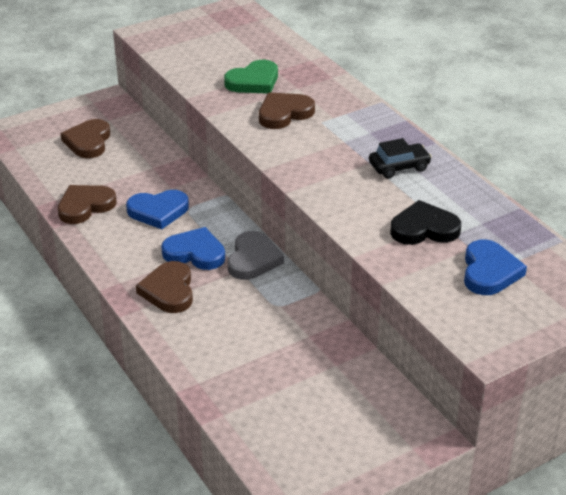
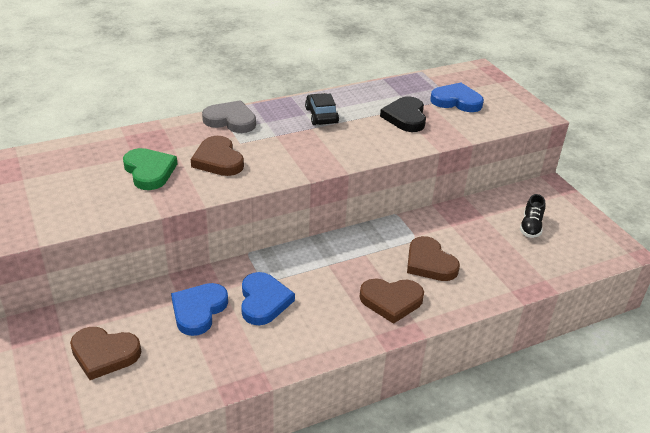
camera: 85 degrees left, 0 degrees up
(85, 206) = (238, 359): brown heart -> brown heart (429, 263)
(195, 253) = (337, 280): blue heart -> blue heart (198, 310)
(253, 259) = (351, 245): grey heart -> grey heart (231, 120)
(326, 408) = (530, 227): none -> black shoe

